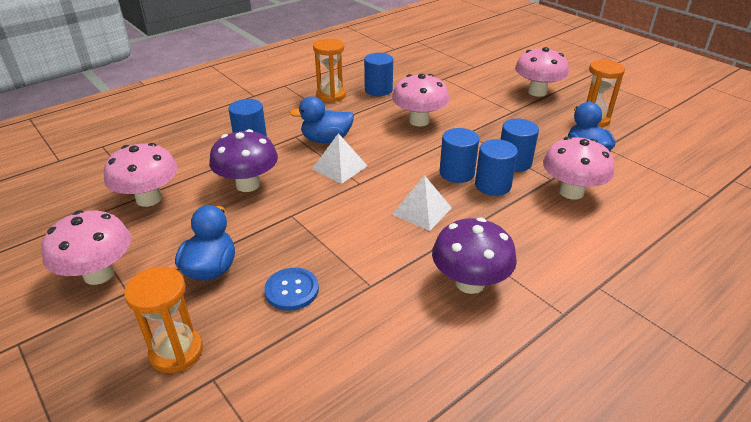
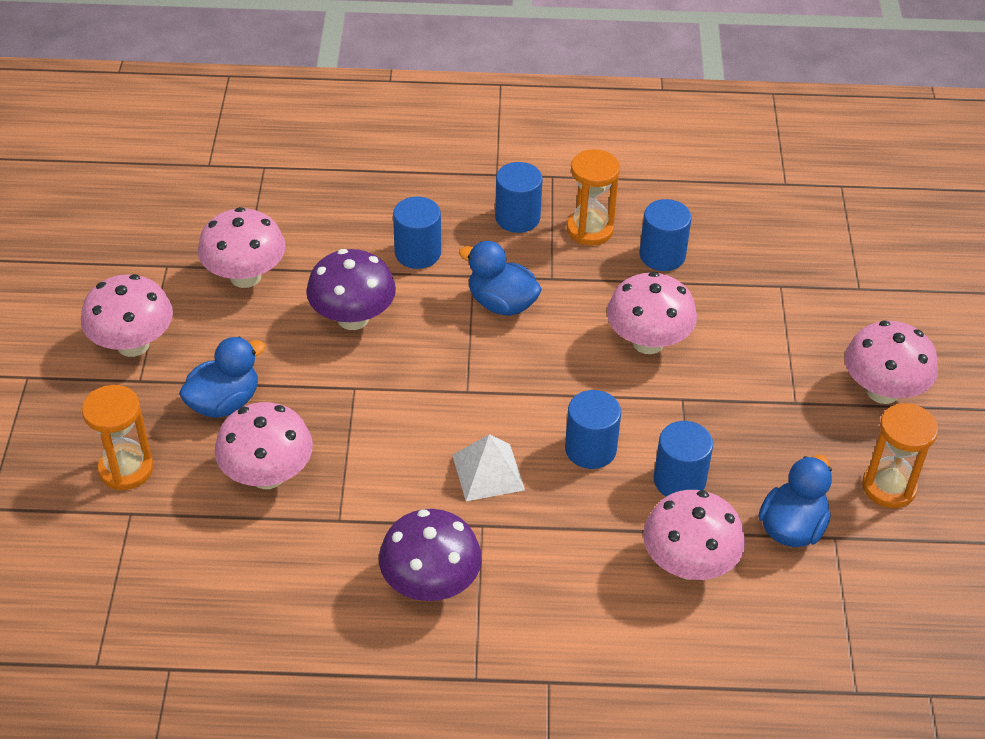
camera: 40 degrees right, 10 degrees up
(292, 290) = (267, 475): blue button -> pink mushroom
(339, 167) = (471, 355): white pyramid -> none
(492, 185) = (609, 493): blue cylinder -> blue cylinder (517, 218)

